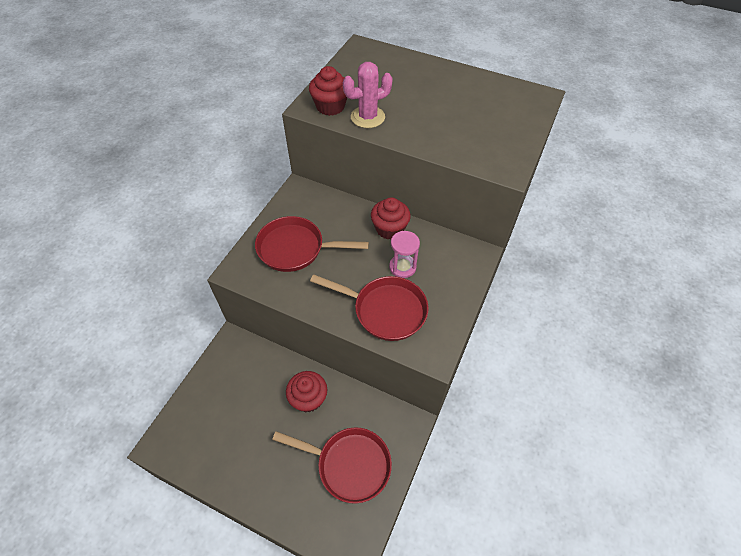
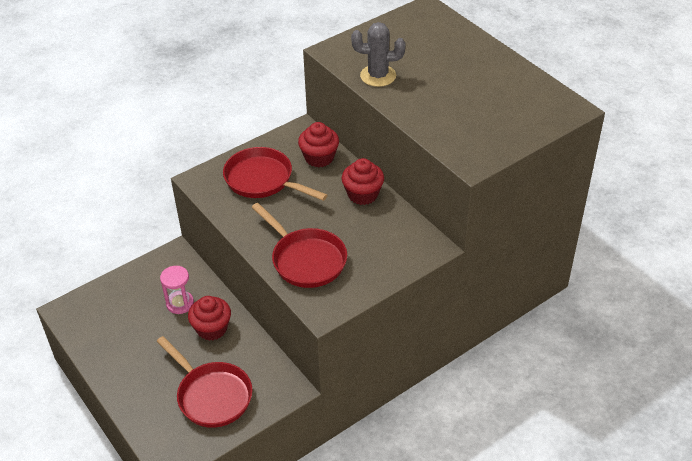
camera: 30 degrees right, 10 degrees down
(330, 106) = (351, 56): red cupcake -> red cupcake (319, 157)
(367, 117) = (378, 76): pink cactus -> grey cactus
(402, 267) = (349, 231): pink hourglass -> pink hourglass (180, 303)

